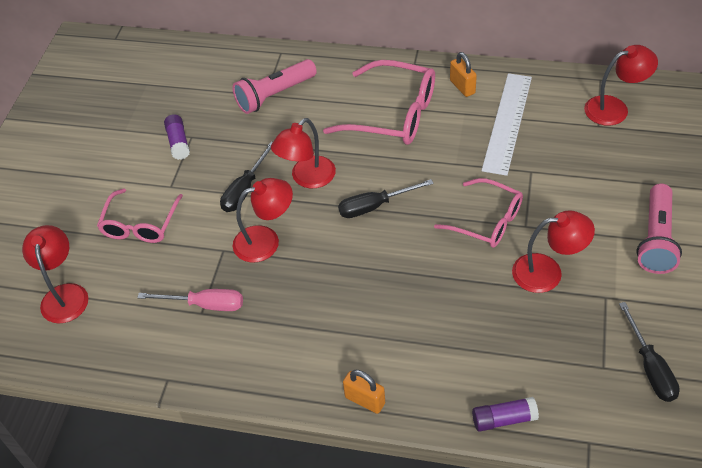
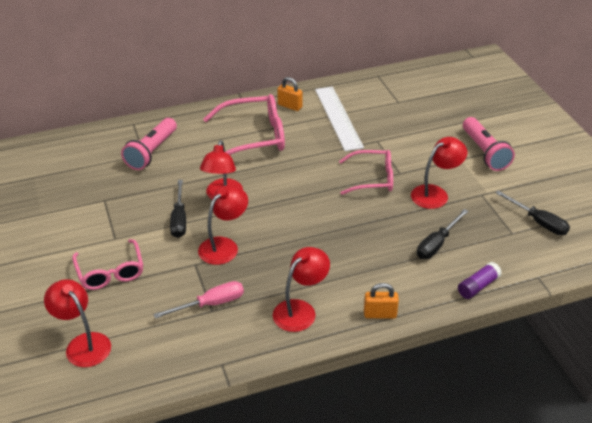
camera: 35 degrees left, 10 degrees down
(178, 142) = (96, 207): purple glue stick -> none
(374, 206) = (287, 196): black screwdriver -> black screwdriver (437, 244)
(614, 108) = (400, 89): red lamp -> red lamp (300, 310)

